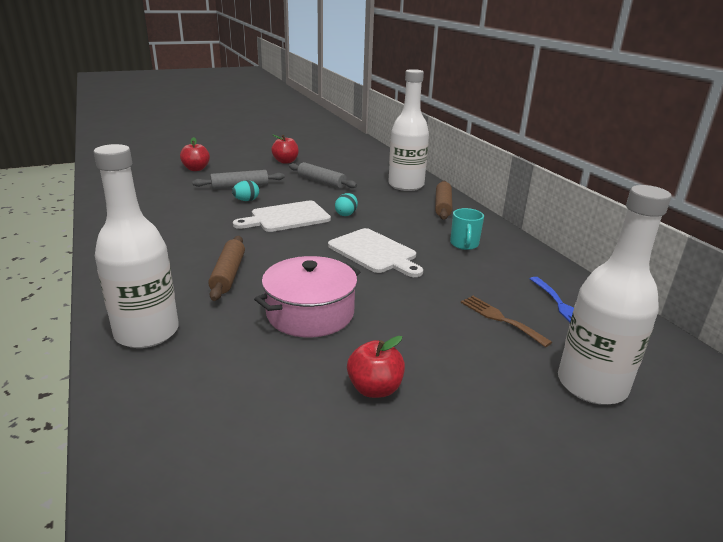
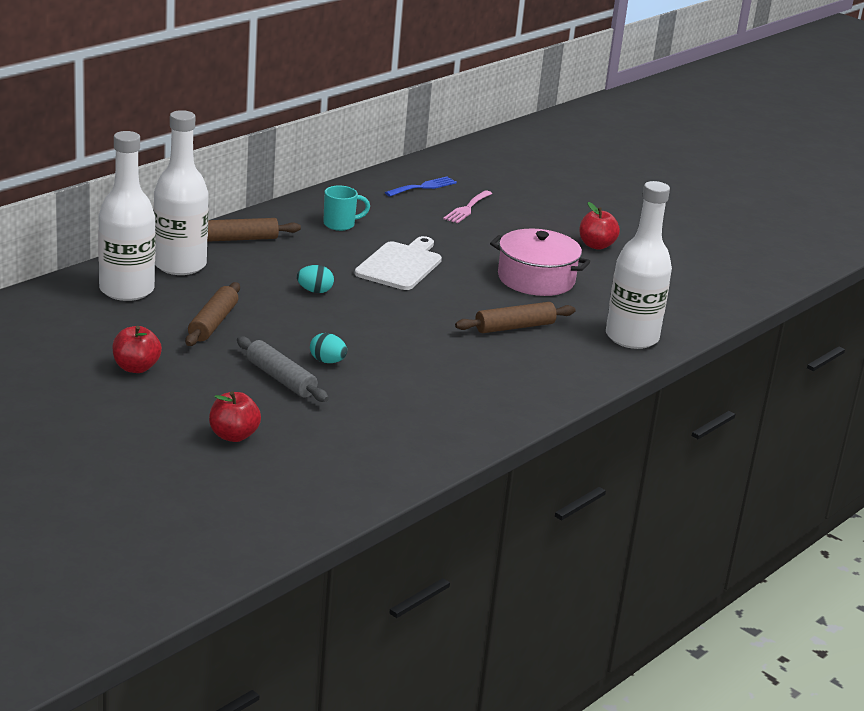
camera: 115 degrees left, 0 degrees up
(287, 217) = (357, 324): white cutting board -> none
(321, 182) = (213, 323): grey rolling pin -> brown rolling pin
(500, 319) = (467, 208): brown fork -> pink fork
(591, 385) = (519, 183): white bottle -> white bottle (126, 290)

